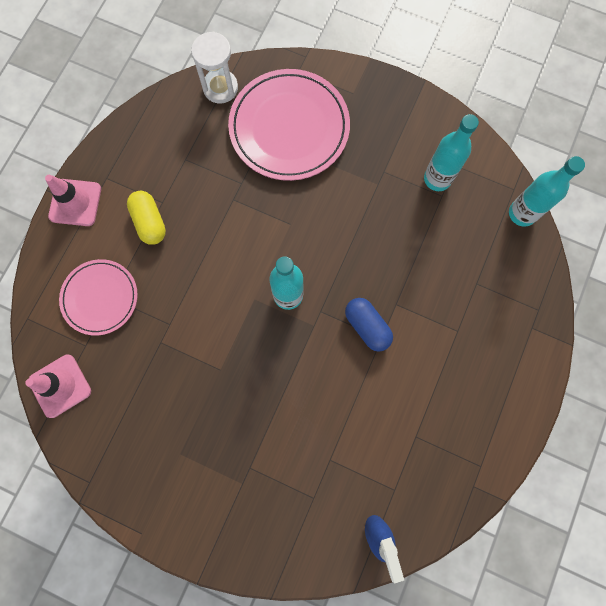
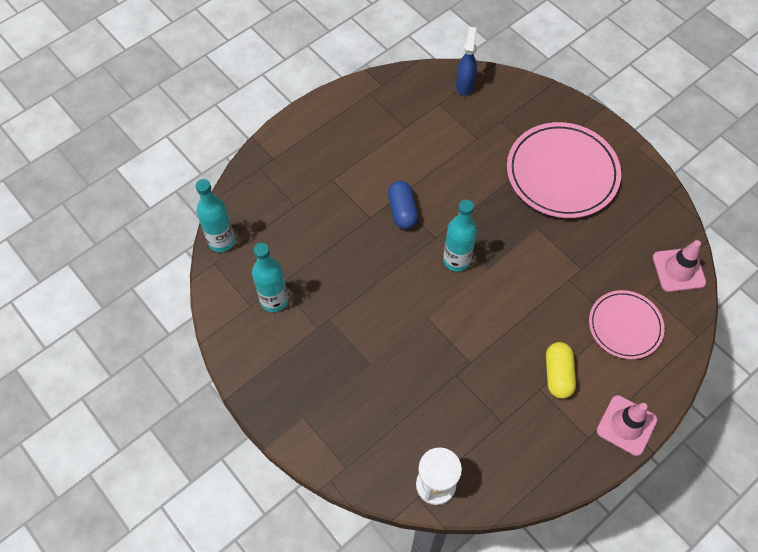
camera: 155 degrees left, 15 degrees down
(289, 128) = (385, 409): pink plate -> pink plate (562, 173)

